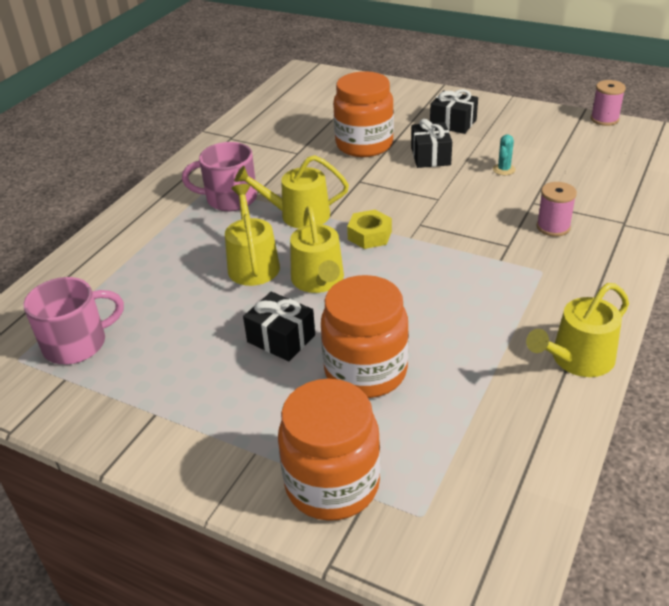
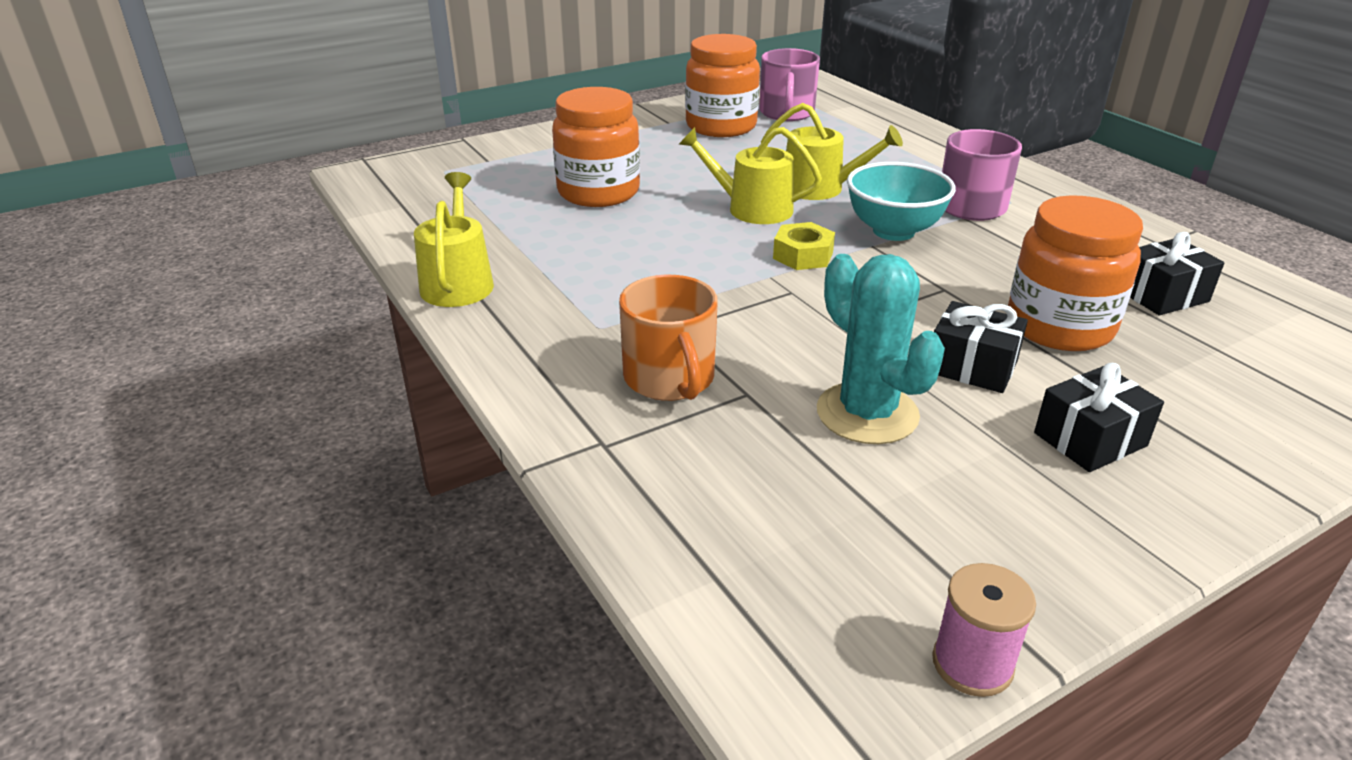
camera: 120 degrees right, 5 degrees down
(281, 338) = (689, 174): black gift -> black gift (1162, 295)
(299, 215) = (893, 231): yellow watering can -> turquoise bowl
(332, 484) = (515, 154): orange jar -> orange jar (721, 126)
(504, 169) = (867, 413): turquoise cactus -> turquoise cactus, size x2.32
(553, 227) = (670, 378): pink spool -> orange mug

